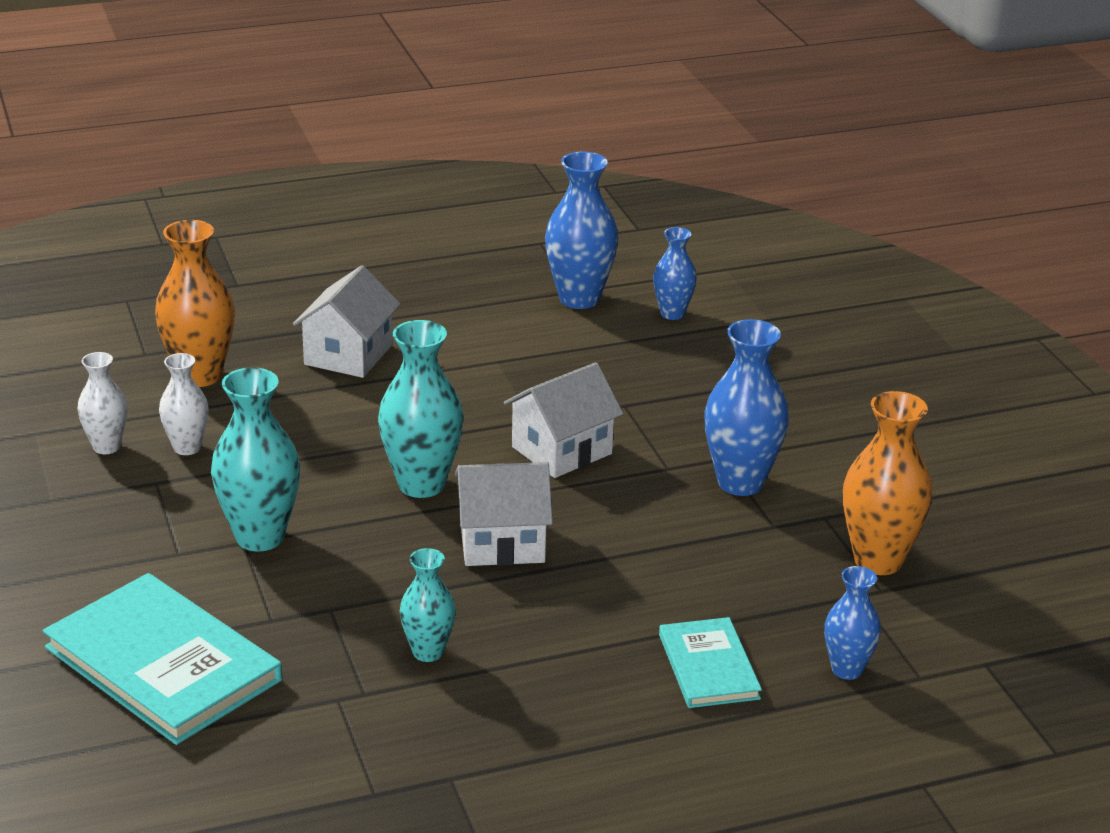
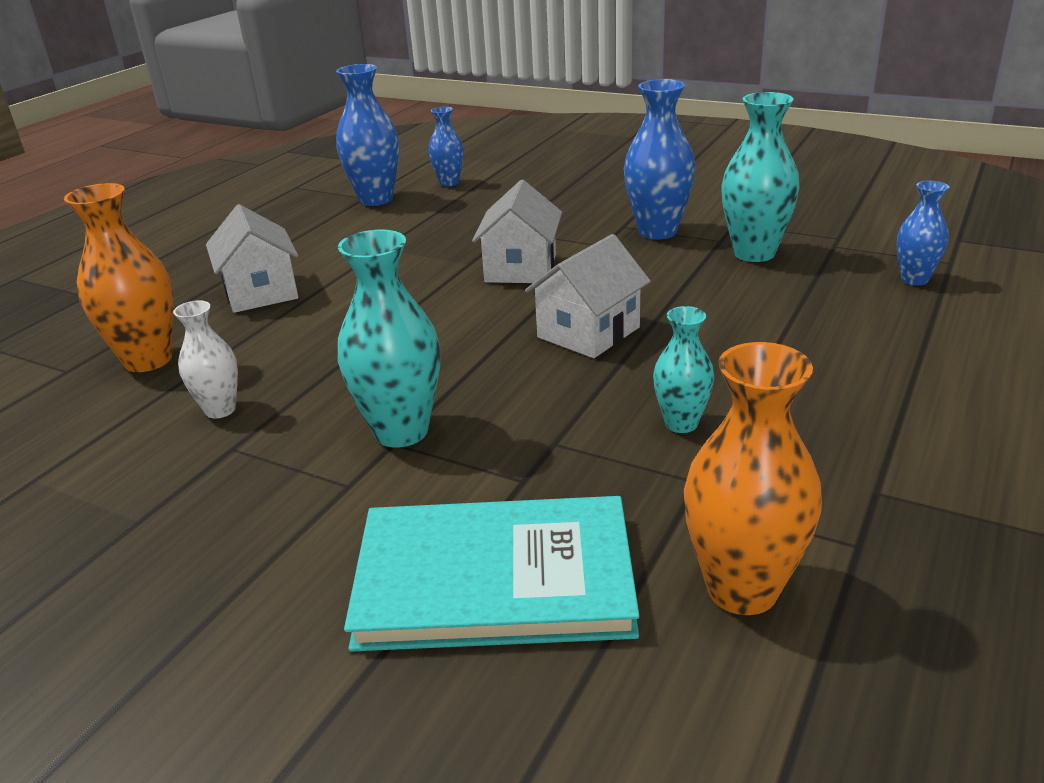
camera: 40 degrees left, 0 degrees up
(106, 447) = (134, 449): white vase -> none
(421, 484) = (464, 332): turquoise vase -> turquoise vase (754, 253)
(708, 666) = (852, 321): turquoise book -> none
(878, 560) = (805, 227): orange vase -> orange vase (742, 589)

